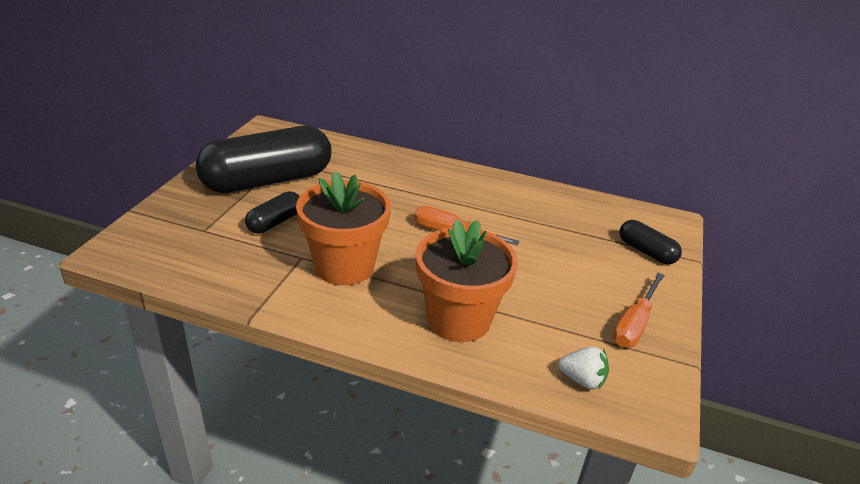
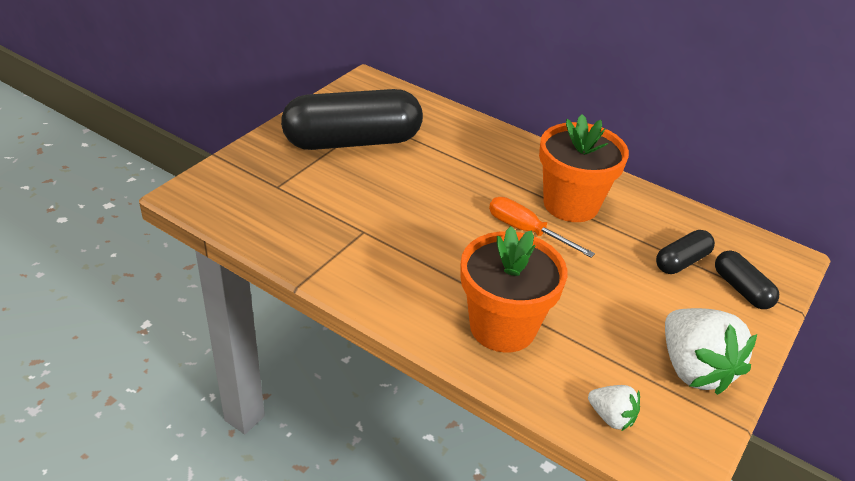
camera: 15 degrees right, 5 degrees up
(275, 222) = (348, 189): black capsule -> black capsule (681, 262)
(344, 266) = (403, 249): orange flower pot -> orange flower pot (571, 204)
(634, 324) = (694, 369): orange screwdriver -> white strawberry

